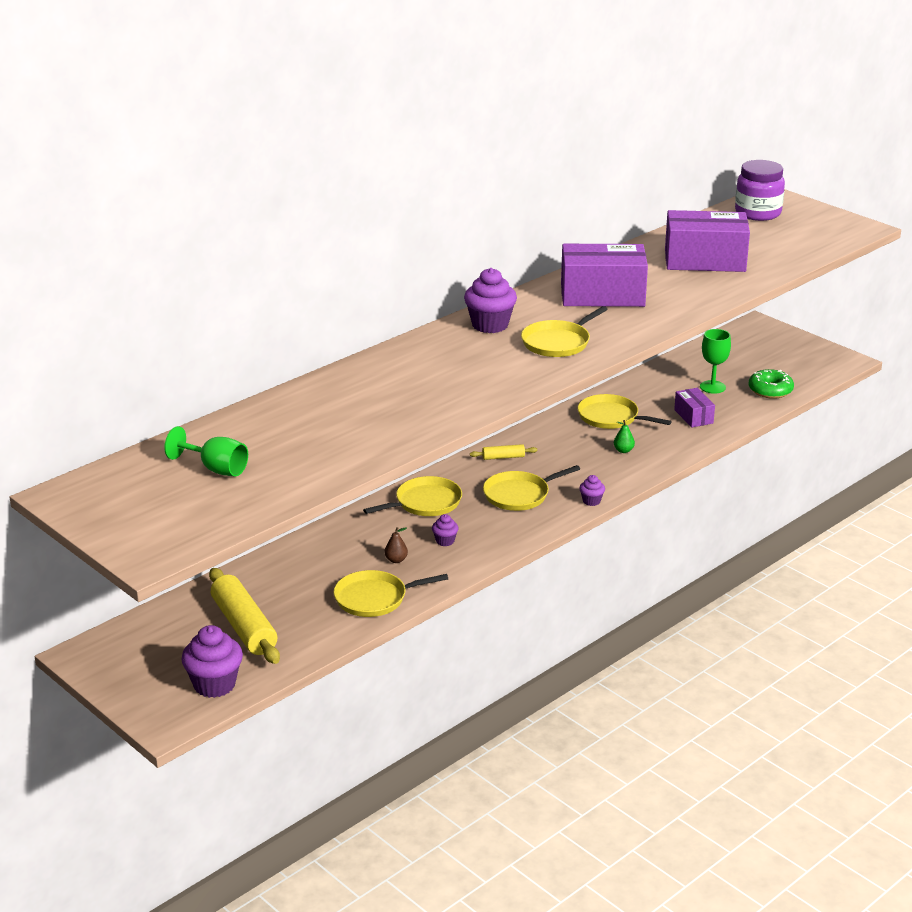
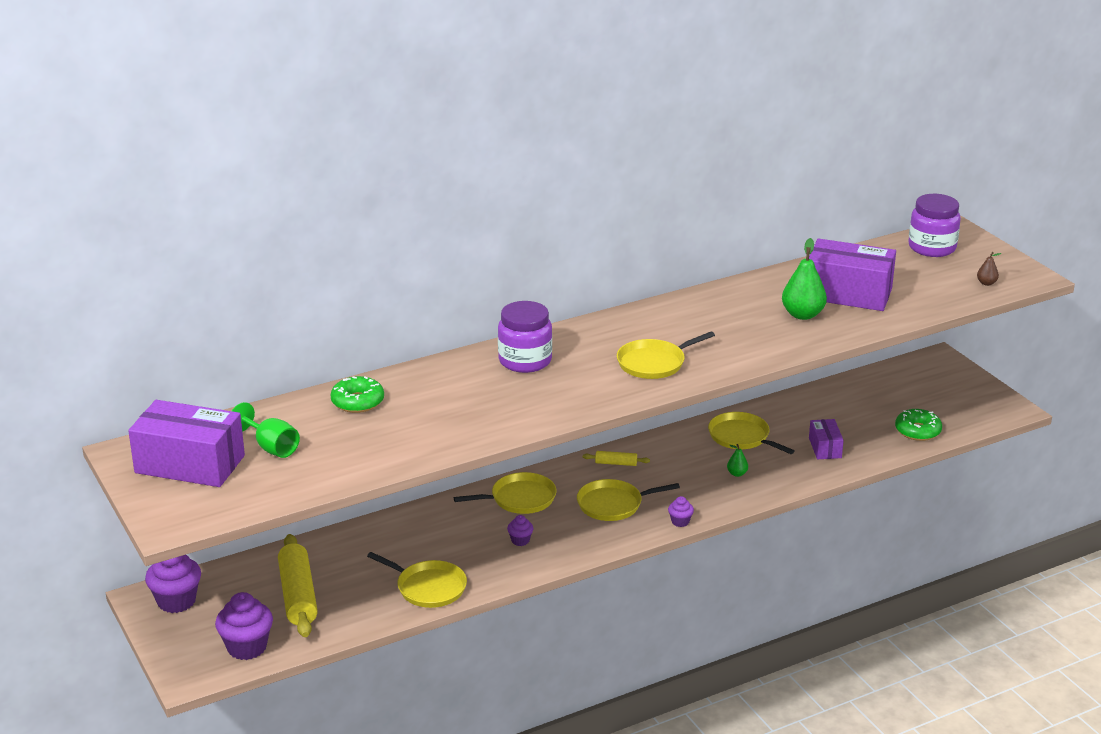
camera: 15 degrees right, 0 degrees up
(282, 415) = (357, 402): none -> green donut
(374, 598) = (428, 587): yellow pan -> yellow pan turned 150 degrees counterclockwise
(396, 560) = (466, 552): brown pear -> brown pear (986, 283)
(431, 356) = (525, 361): none -> purple jar
(490, 325) = (598, 336): purple cupcake -> purple cupcake (176, 601)
(602, 295) = (724, 318): purple box -> purple box (190, 464)
(673, 283) = (802, 315): none -> green pear
(712, 387) = (859, 419): green goblet -> none

